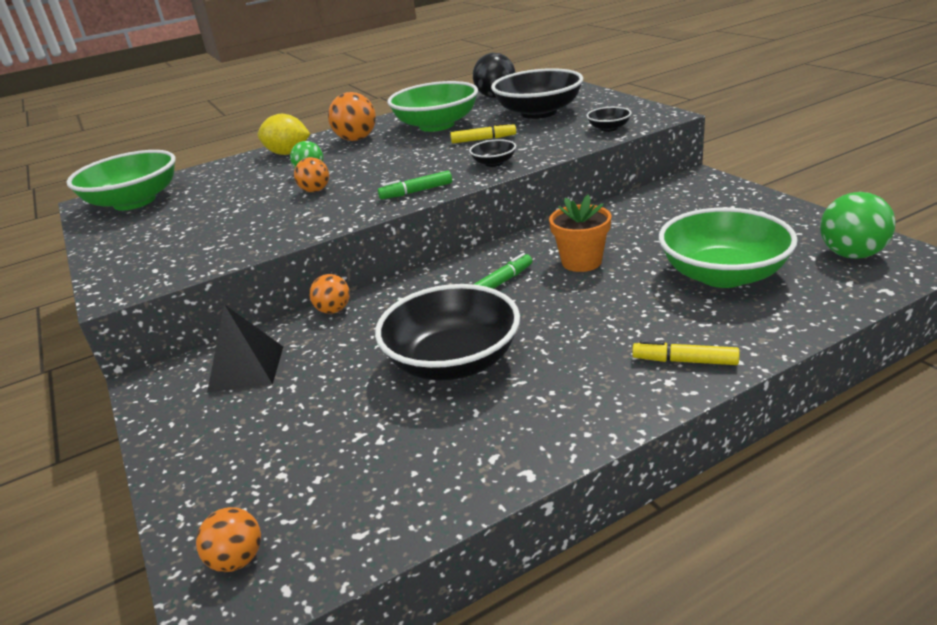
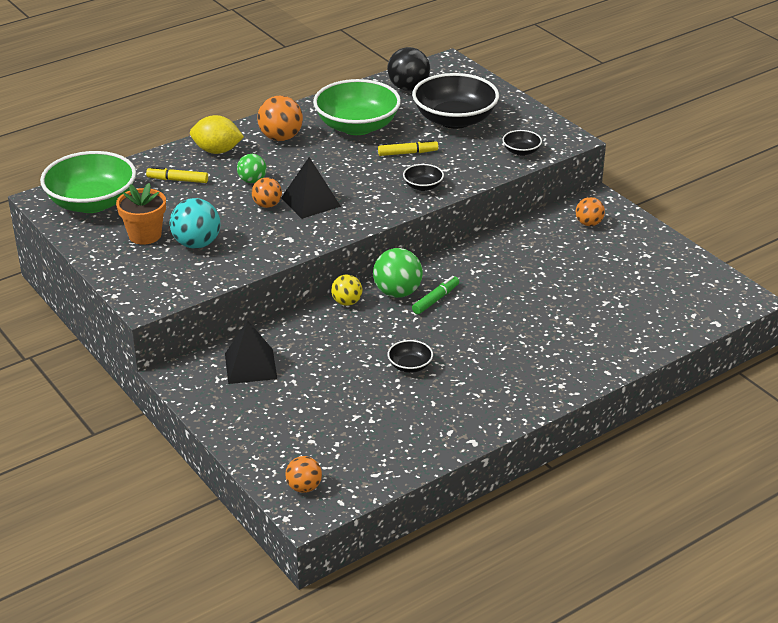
camera: 10 degrees left, 5 degrees up
(217, 229) = (197, 244): none -> turquoise ball
(334, 310) = (302, 318): orange ball -> orange ball (589, 223)
(364, 184) = (310, 202): none -> black pyramid
(393, 290) = (347, 302): none -> yellow ball
(416, 192) = (361, 215): green marker -> none
(453, 361) = (410, 366): black bowl -> black bowl, size x0.44
(581, 262) = (498, 284): orange flower pot -> orange flower pot (145, 235)
(685, 361) = (572, 371): yellow marker -> yellow marker (178, 180)
(723, 274) = (605, 303): green bowl -> none
(851, 254) = (701, 290): green ball -> green ball (397, 292)

